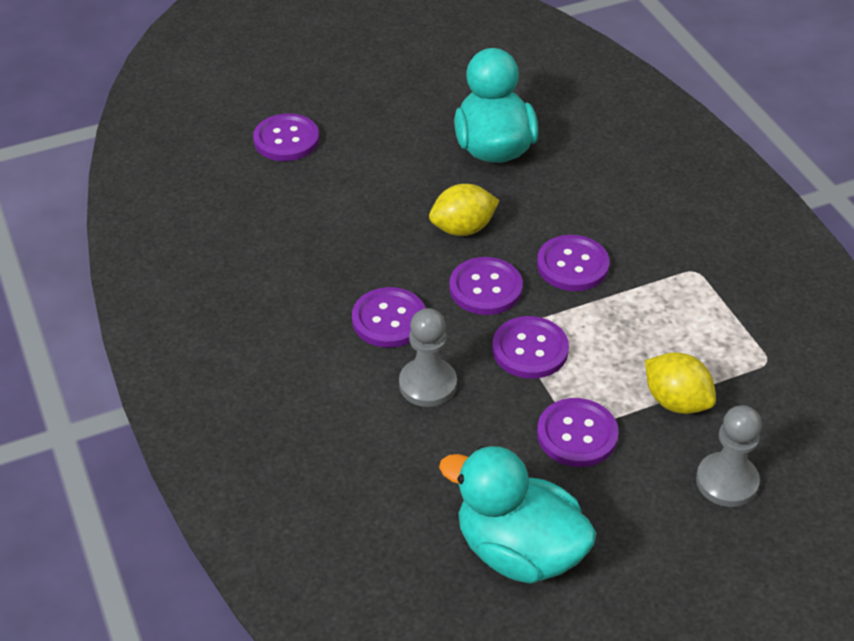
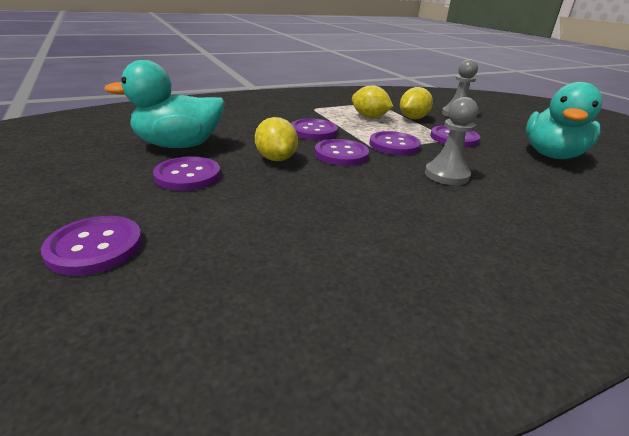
camera: 95 degrees left, 15 degrees down
(389, 319) = (387, 187): purple button -> purple button (188, 175)
(664, 339) = (369, 117): none -> yellow lemon

